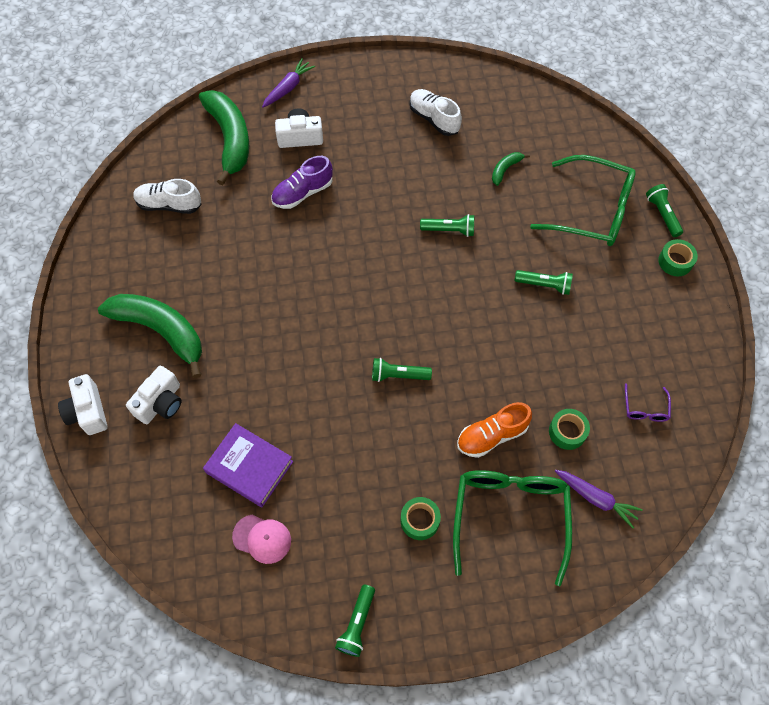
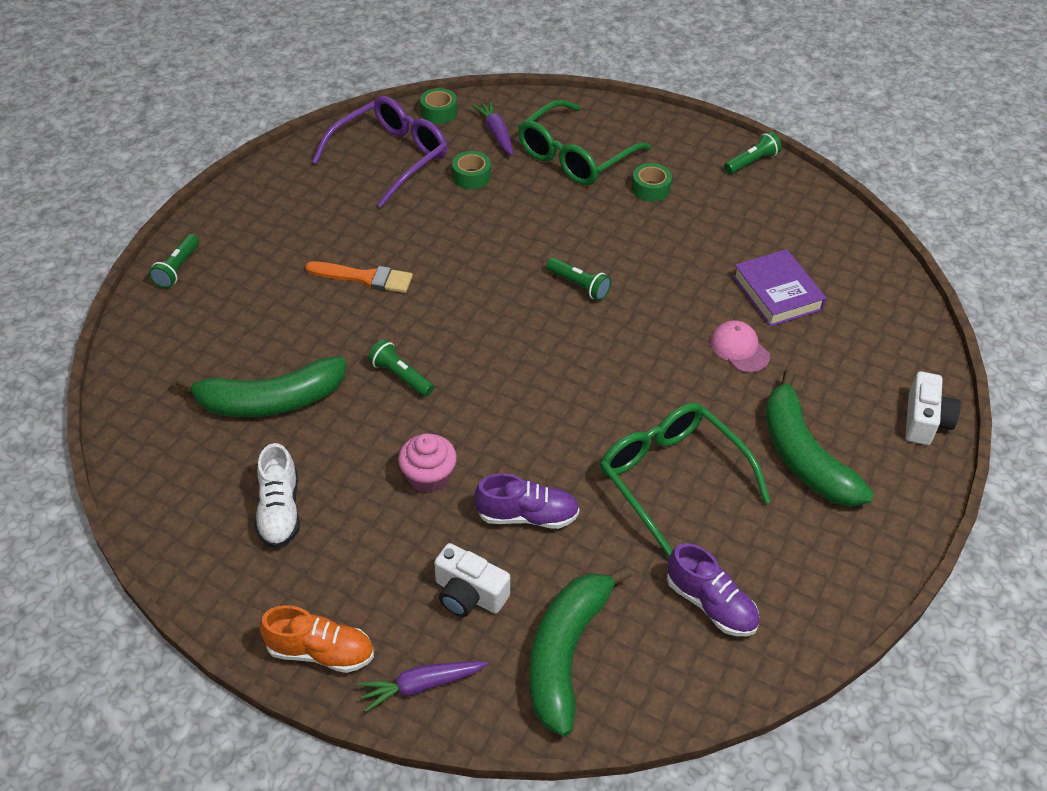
camera: 145 degrees left, 15 degrees down
(161, 403) = (839, 387): white camera -> none
(169, 205) = (710, 604): white shoe -> purple shoe
(262, 539) = (797, 242): pink cap -> pink cap (739, 349)
(375, 181) = (428, 476): none -> pink cupcake
(492, 435) = (537, 205): orange shoe -> orange shoe (320, 652)
(505, 169) = (270, 401): green banana -> green banana, size x2.30
(544, 285) = (364, 278): green flashlight -> orange brush
(592, 211) = (236, 309): green glasses -> green glasses (671, 478)
(645, 409) = (391, 157): purple glasses -> purple glasses, size x2.39
(675, 261) = (223, 229): green tape -> green tape (439, 112)

